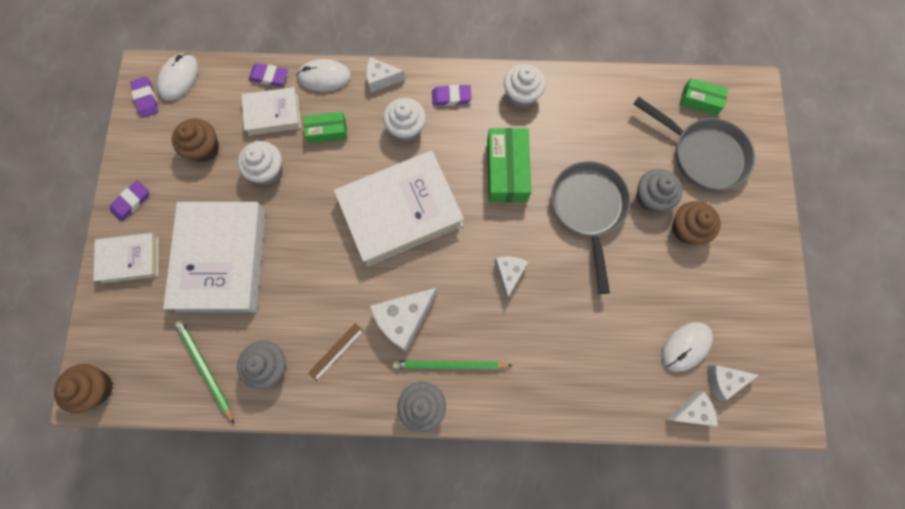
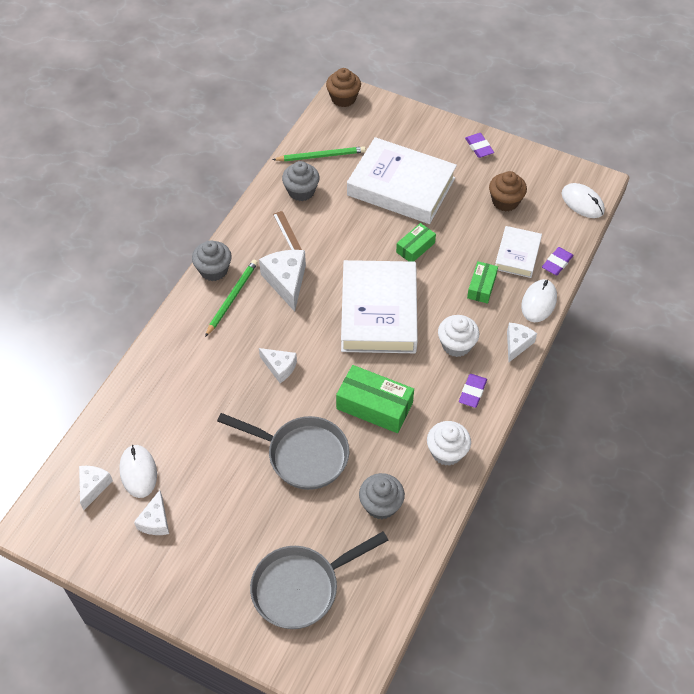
camera: 115 degrees right, 20 degrees down
(130, 259) = (431, 136): white book -> none
(146, 99) = (571, 177): purple eraser -> none
(267, 170) = (464, 235): white cupcake -> none
(651, 197) = (284, 515): grey cupcake -> grey cupcake (381, 505)
(686, 229) = (237, 530): brown cupcake -> none
(691, 411) = (87, 448): white cheese -> white cheese (155, 521)
(699, 101) = (361, 618): green box -> green box (415, 247)

